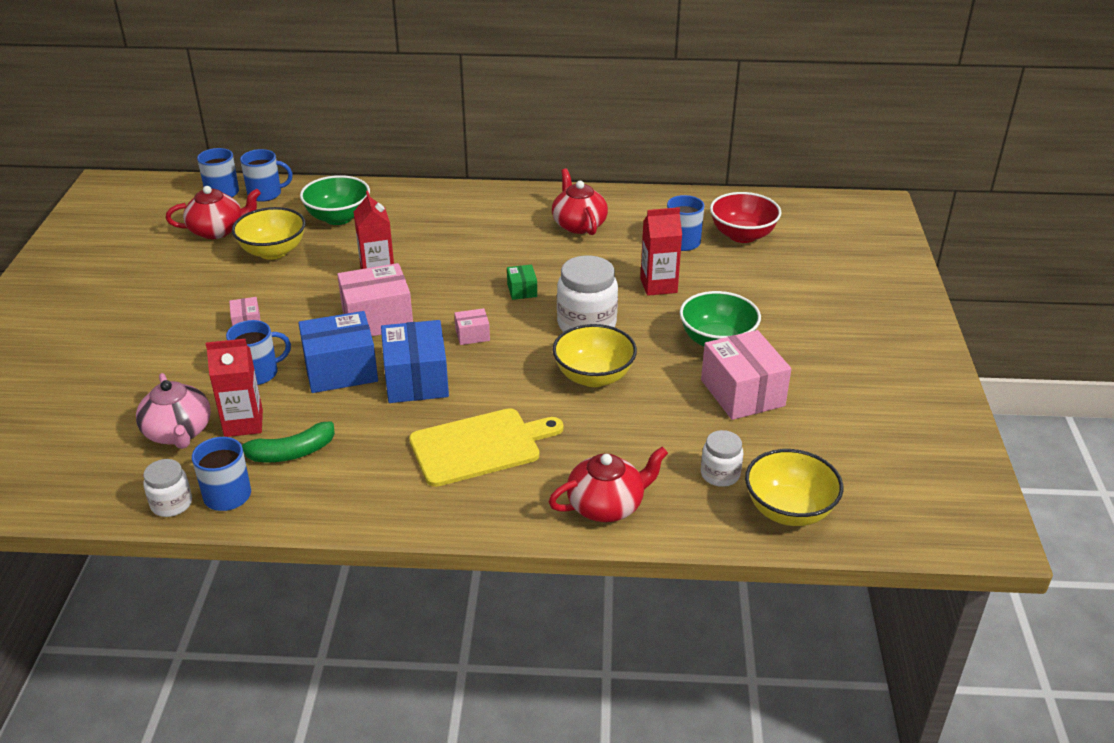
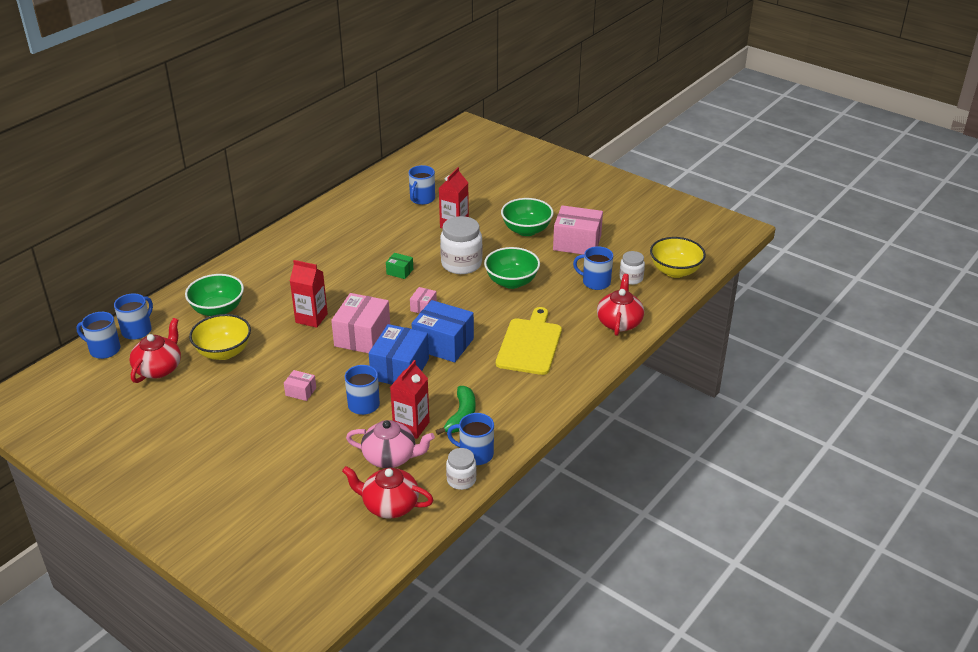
camera: 55 degrees left, 0 degrees up
(578, 224) = (356, 223): red teapot -> red teapot (389, 505)
(593, 377) = (511, 282): yellow bowl -> green bowl
(673, 446) = (595, 282): none -> blue mug
(742, 235) = (441, 177): red bowl -> none

